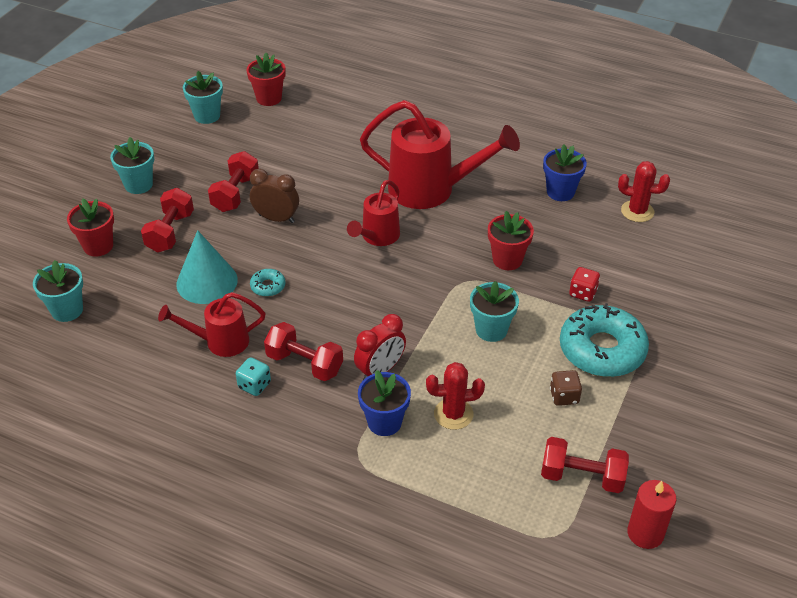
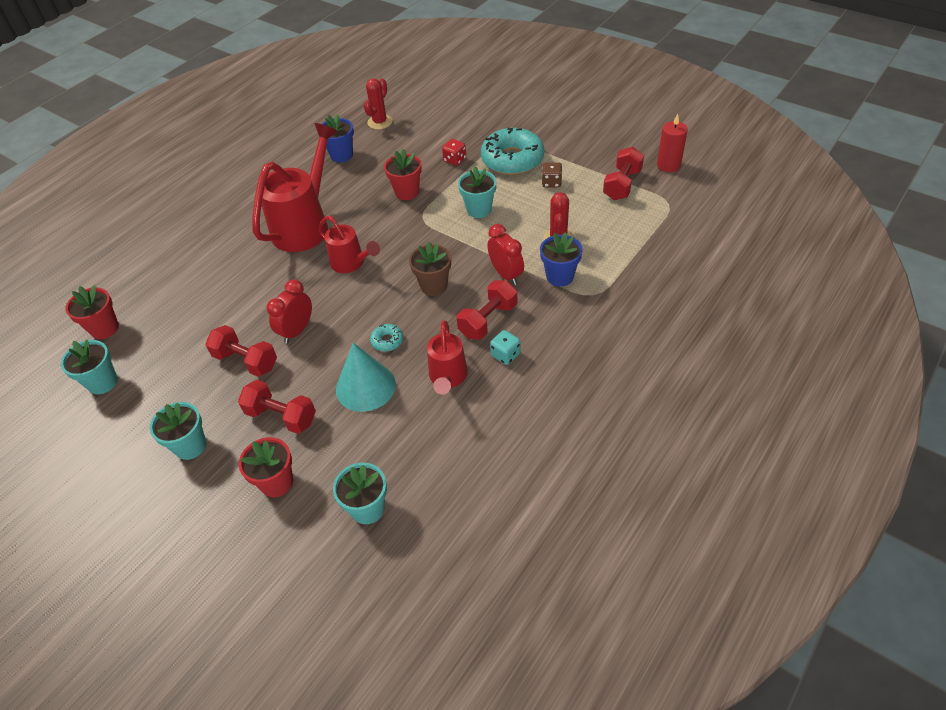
camera: 75 degrees left, 5 degrees up
(276, 218) = (297, 331): brown clock -> red clock
(352, 309) = (434, 286): none -> brown flower pot

